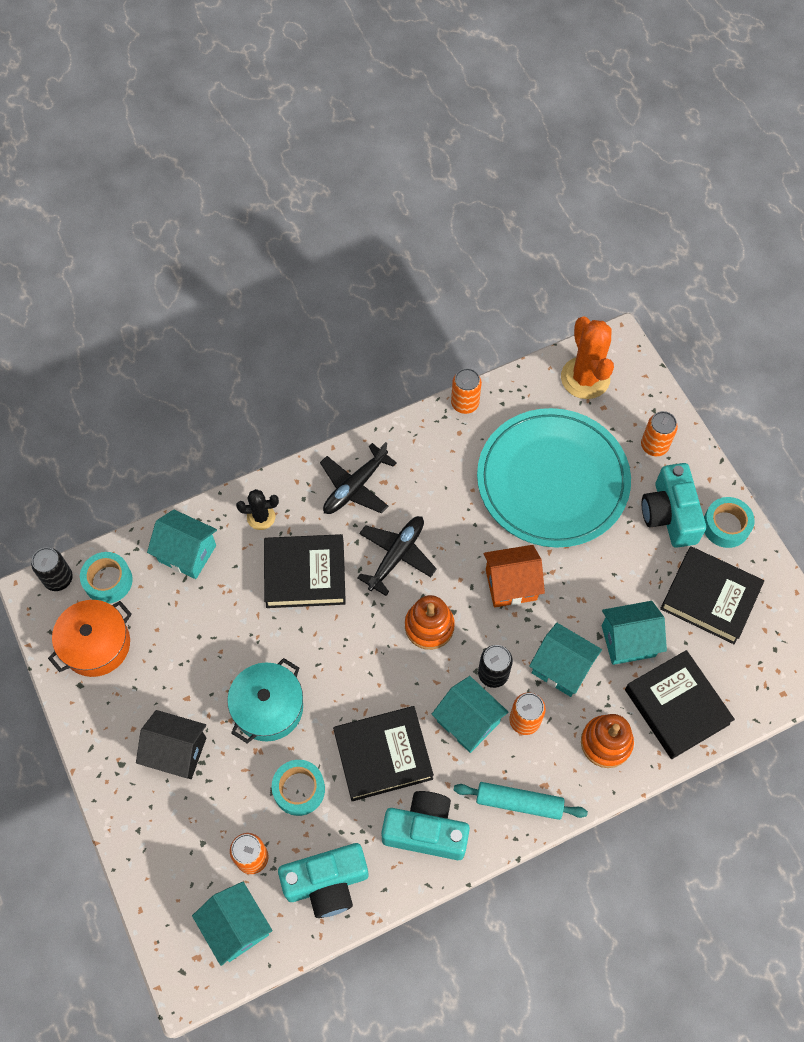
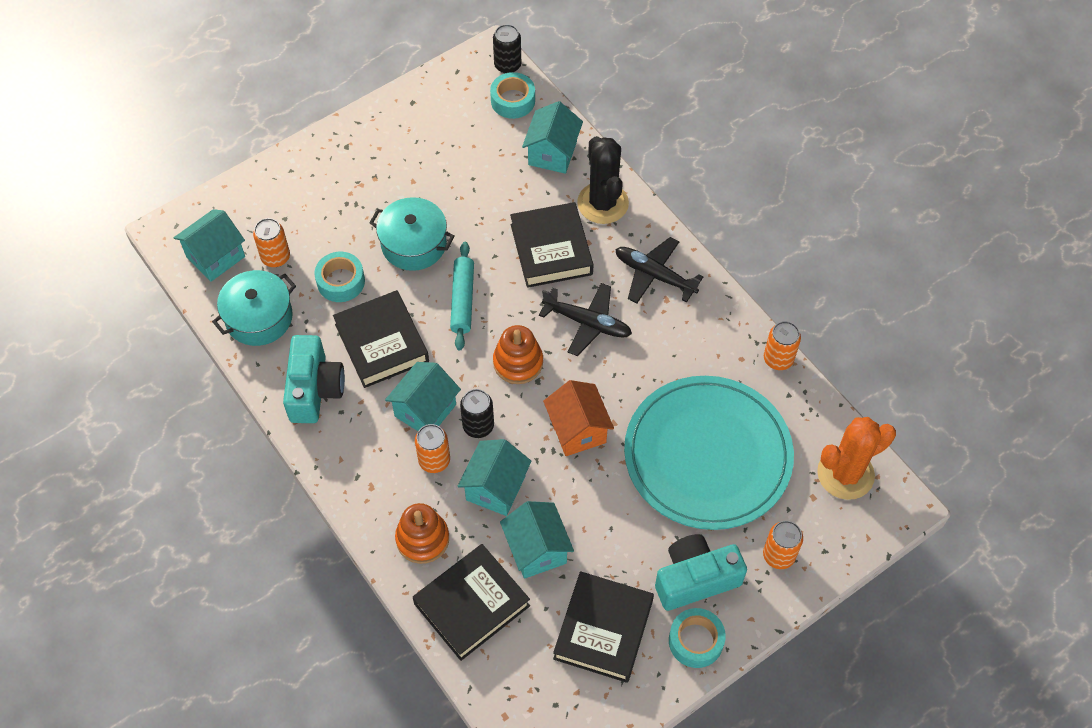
camera: 80 degrees right, 5 degrees down
(96, 644) = (451, 105): orange pot -> none
(177, 752) = (363, 184): black house -> none
(261, 517) = (603, 203): black cactus -> black cactus, size x1.82
(327, 883) = (259, 317): turquoise camera -> turquoise pot
(519, 802) = (351, 465): turquoise rolling pin -> turquoise rolling pin (463, 300)

